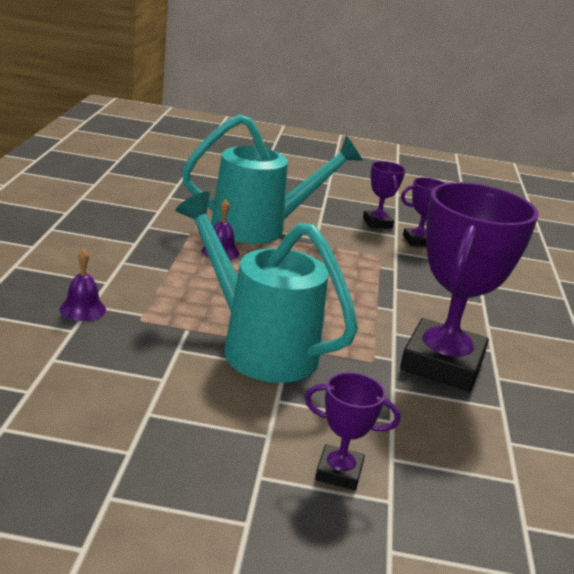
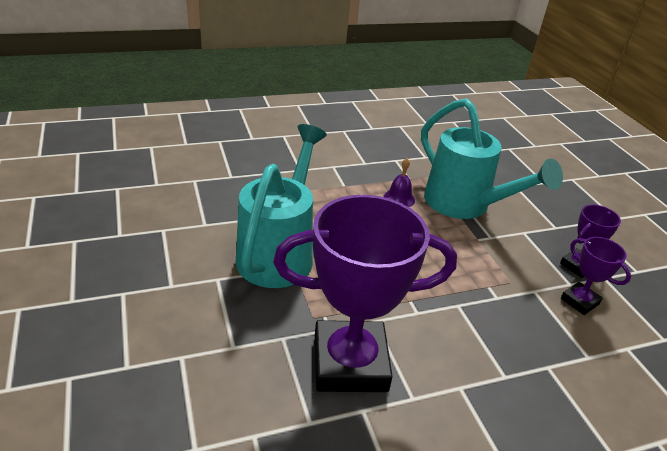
camera: 65 degrees right, 10 degrees up
(82, 309) = (257, 172): purple bell -> none
(339, 472) = (146, 330): purple trophy -> none

